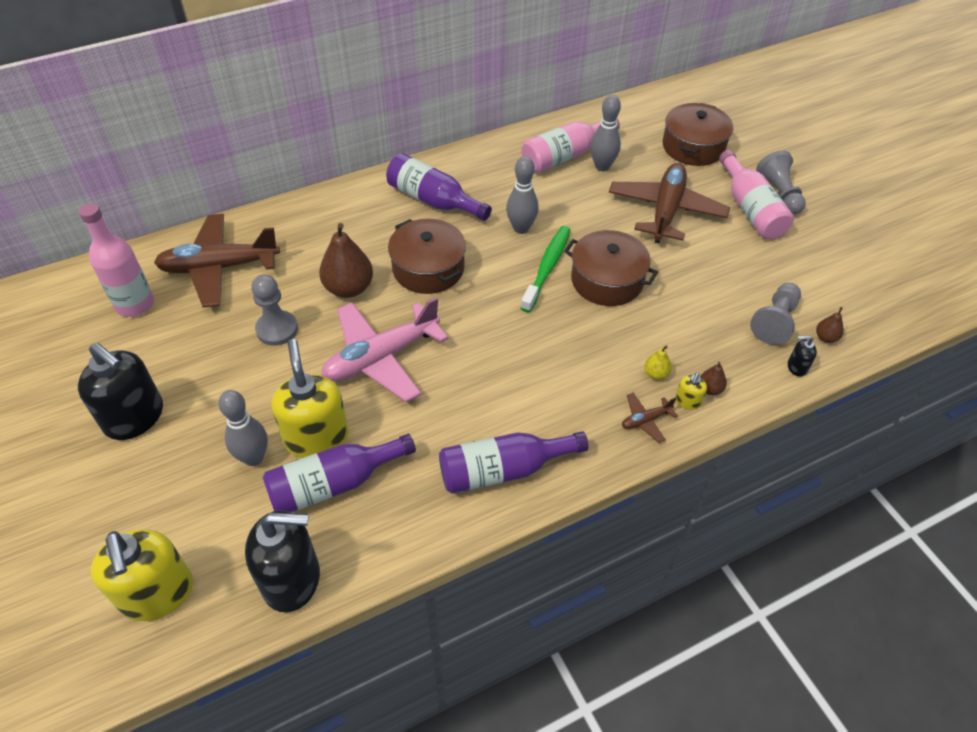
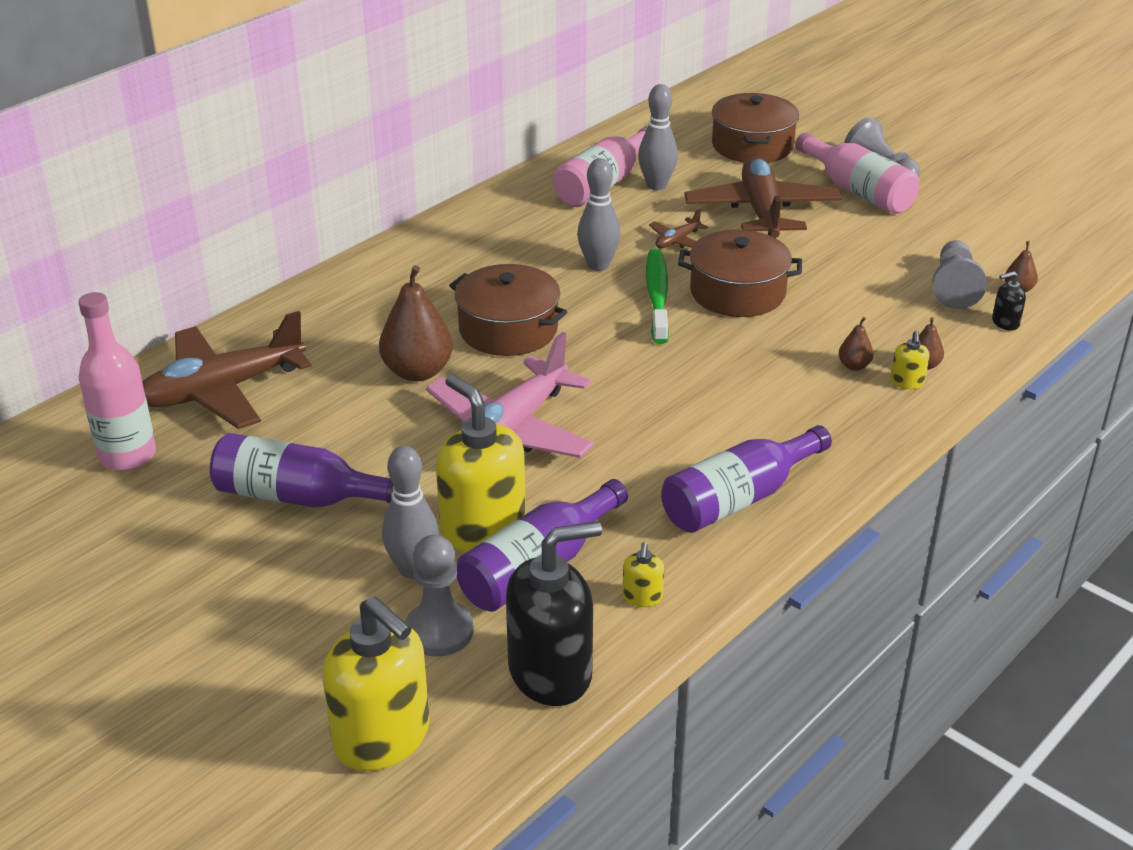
camera: 20 degrees left, 15 degrees down
(134, 417) = (216, 571): black soap dispenser -> none
(277, 329) = (350, 435): grey pawn -> grey pawn (439, 631)
(388, 535) = (642, 597): none -> yellow soap dispenser
(433, 200) = (466, 261): purple bottle -> purple bottle (299, 497)
(645, 420) = (871, 411): brown plane -> brown plane (677, 241)
(655, 374) = (854, 366): yellow pear -> brown pear

